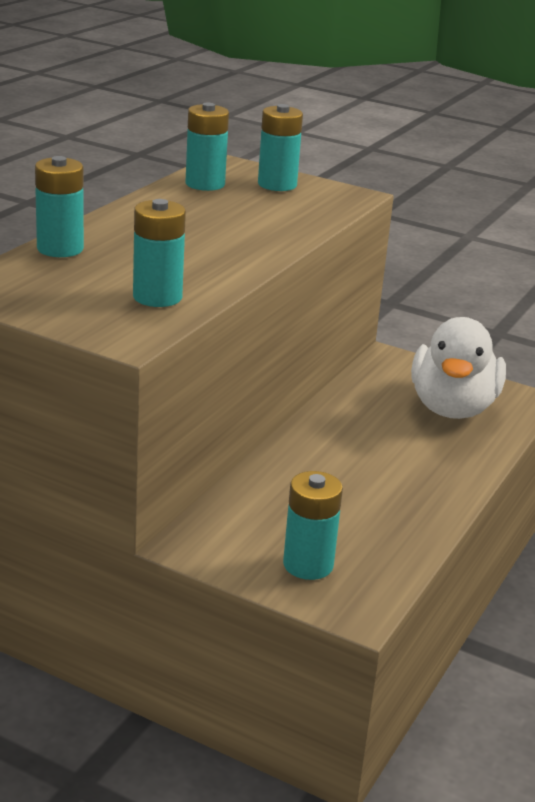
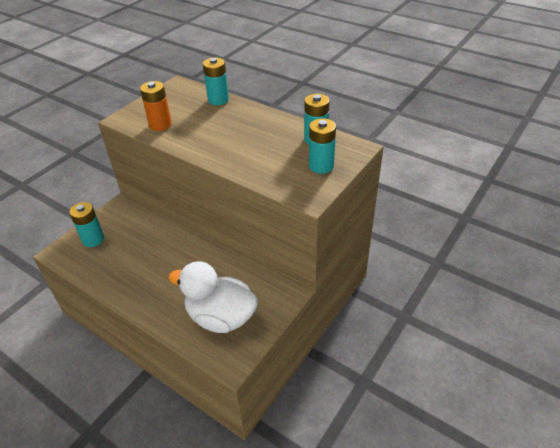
camera: 100 degrees right, 15 degrees up
(157, 297) = (160, 125): turquoise battery -> orange battery

